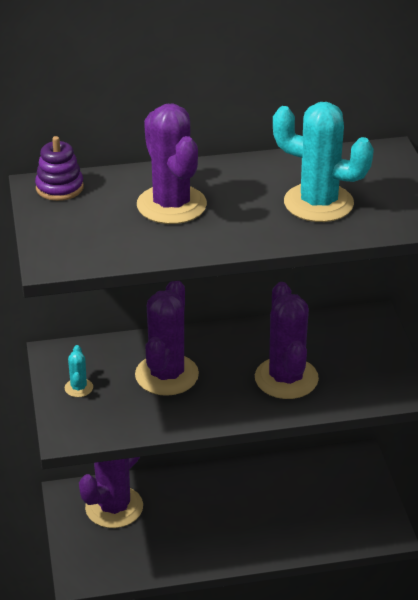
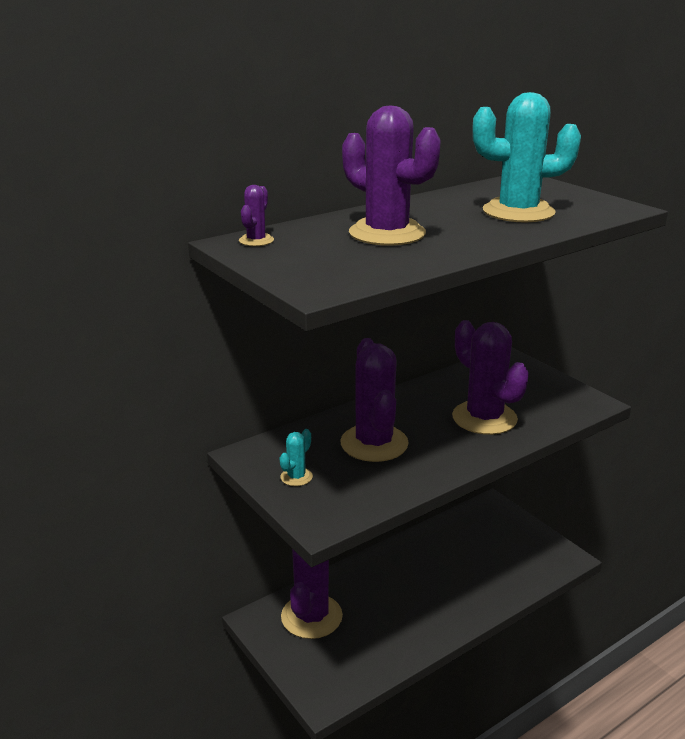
camera: 25 degrees left, 10 degrees down
(59, 188) = (256, 240): purple stacking toy -> purple cactus
(78, 388) = (296, 477): turquoise cactus -> turquoise cactus turned 60 degrees clockwise

